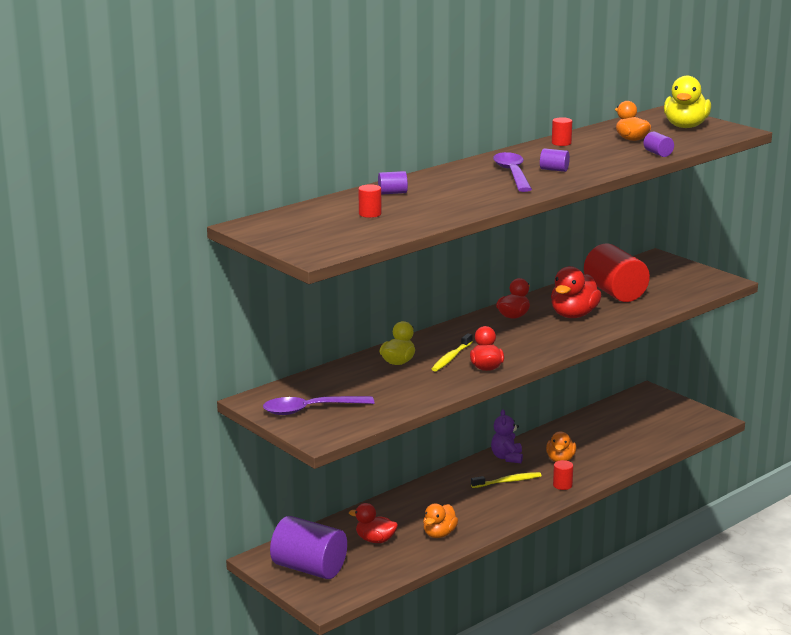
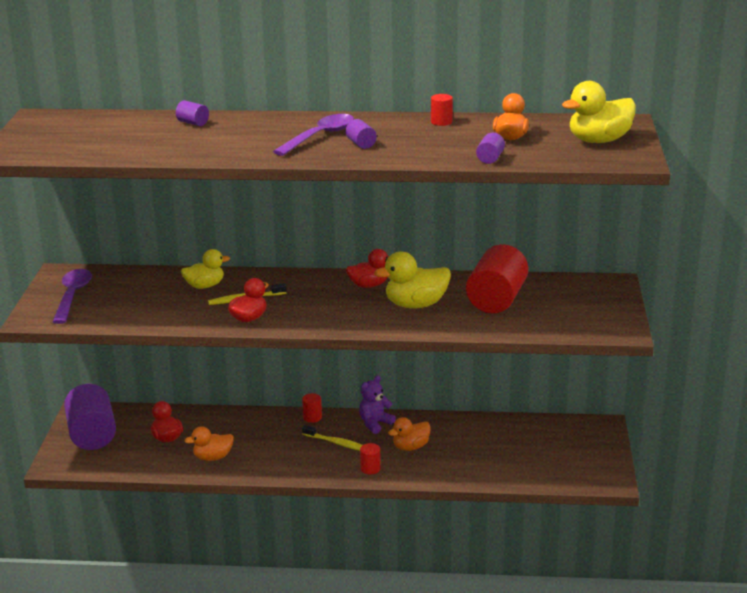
camera: 45 degrees right, 5 degrees up
(310, 410) = (72, 296): purple spoon -> purple spoon turned 60 degrees clockwise
(370, 214) = (129, 135): red cylinder -> red cylinder (312, 417)
(573, 315) = (416, 305): red duck -> yellow duck

